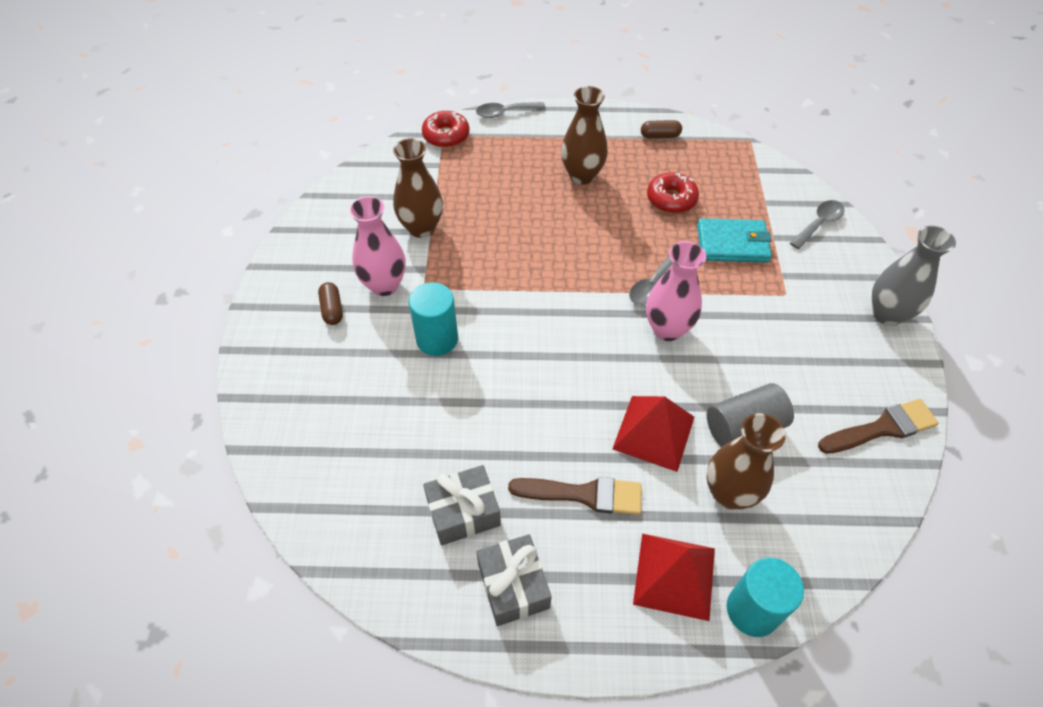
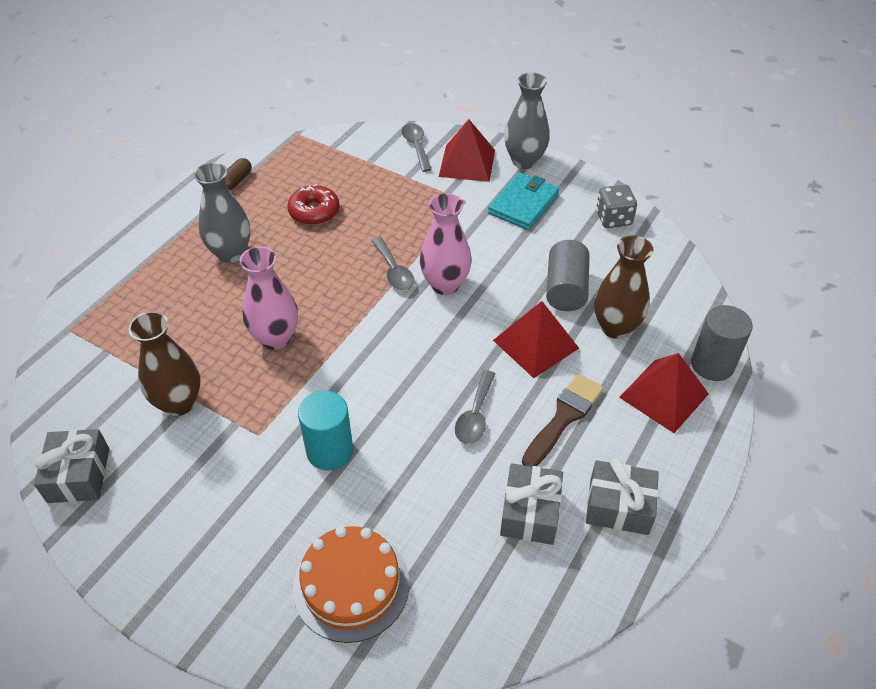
camera: 60 degrees left, 5 degrees down
(327, 415) = (351, 585): none -> orange cake
(331, 212) = (78, 475): none -> grey gift
(332, 309) = (218, 528): brown capsule -> none
(384, 285) = (226, 467): pink vase -> pink vase (275, 338)
(446, 136) = (71, 327): red donut -> none
(505, 113) = (91, 268): grey spoon -> grey spoon (475, 415)
(582, 175) = (231, 253): brown vase -> grey vase
(732, 243) = (393, 202): turquoise wallet -> turquoise wallet (523, 204)
(752, 610) = (712, 364): turquoise cylinder -> grey cylinder
(837, 271) = (467, 163): none -> red pyramid
(881, 428) = (613, 219): brown brush -> grey dice

